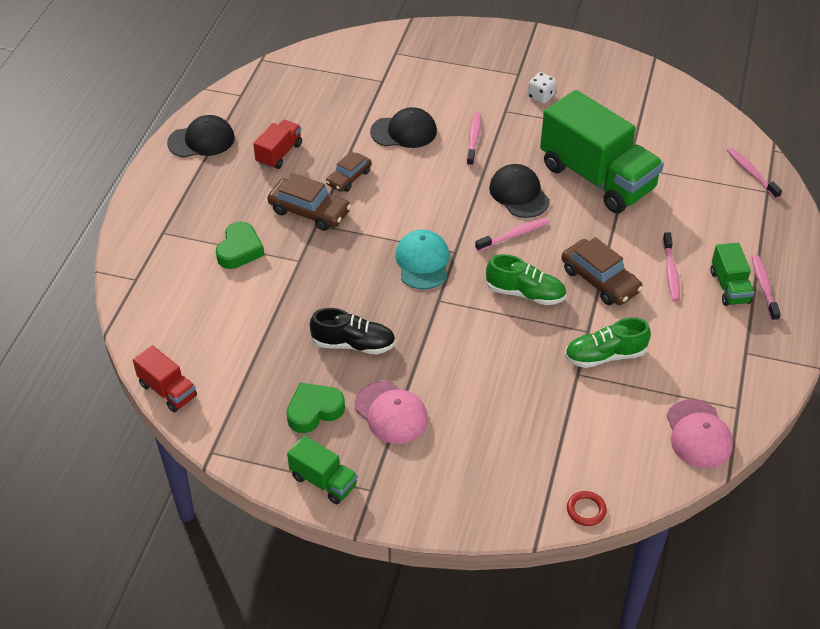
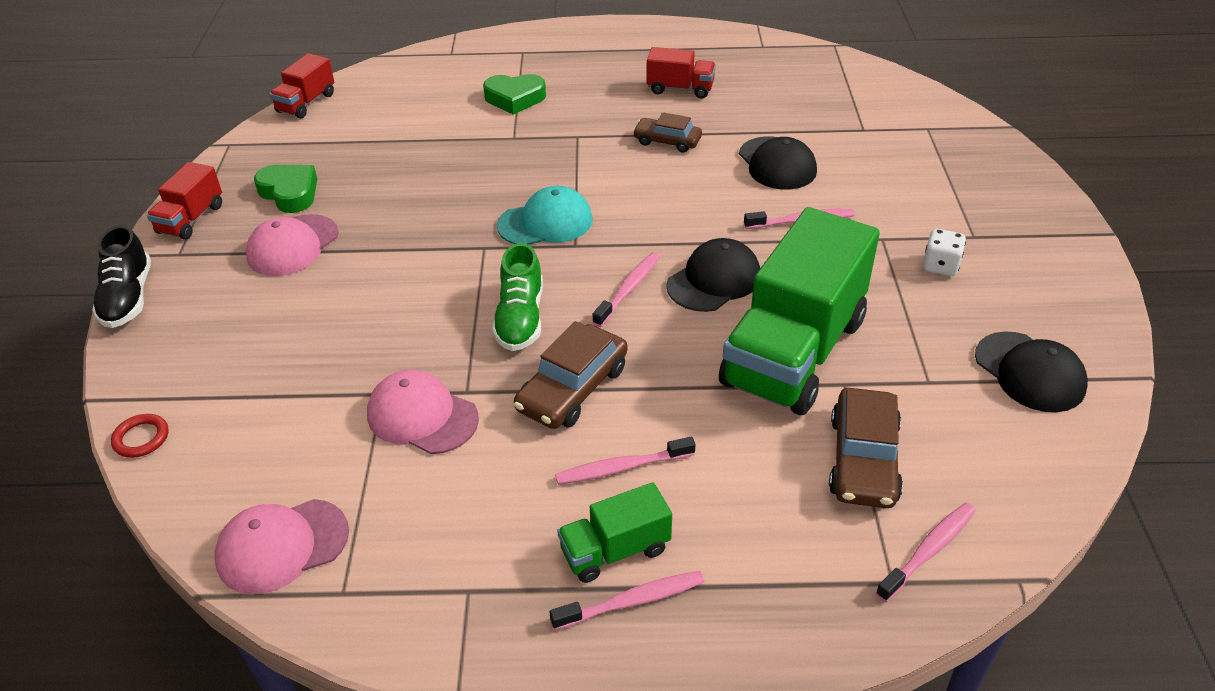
camera: 75 degrees right, 5 degrees down
(201, 140) = (672, 41): black cap -> black cap (1029, 372)
(309, 211) = (595, 127): brown car -> brown car (863, 459)
(323, 481) = (191, 219): green truck -> red truck
(353, 344) = (394, 199): black shoe -> black shoe (128, 298)
(514, 235) = (628, 289): pink toothbrush -> pink toothbrush turned 105 degrees counterclockwise
(605, 356) = (422, 416): green shoe -> pink cap

